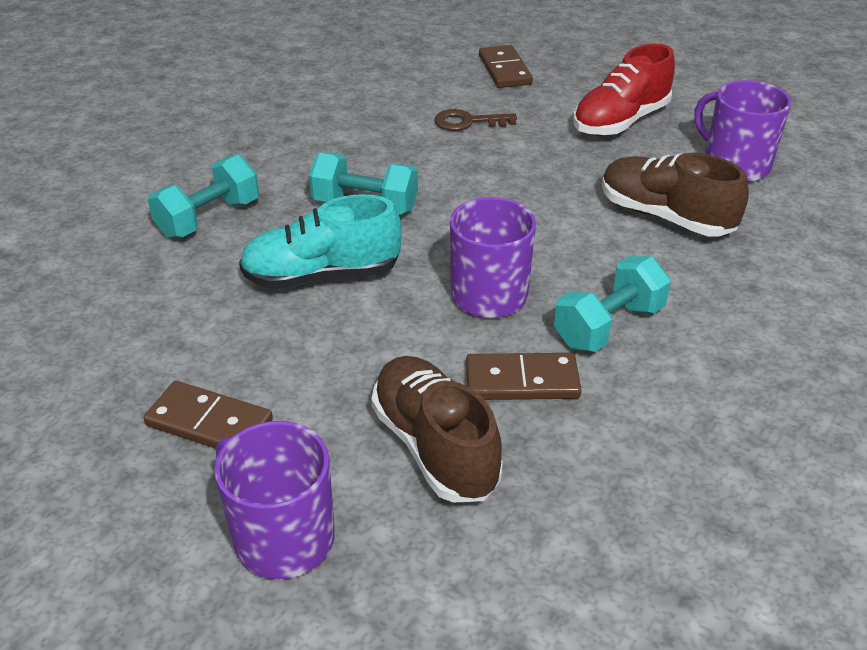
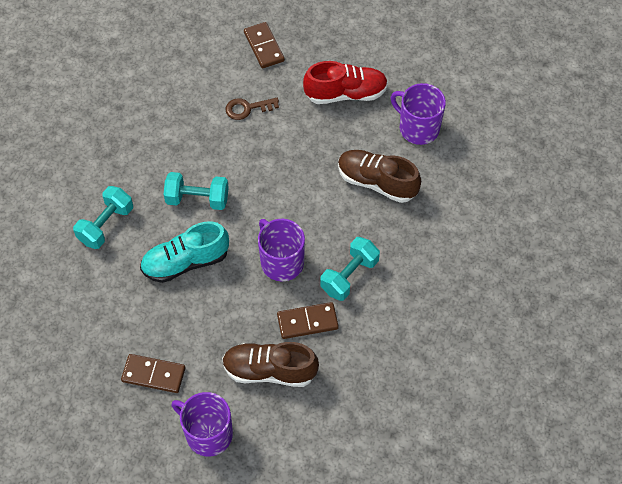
camera: 10 degrees left, 20 degrees up
(435, 446) = (269, 370): brown shoe -> brown shoe turned 45 degrees counterclockwise
(620, 121) = (345, 93): red shoe -> red shoe turned 135 degrees counterclockwise

